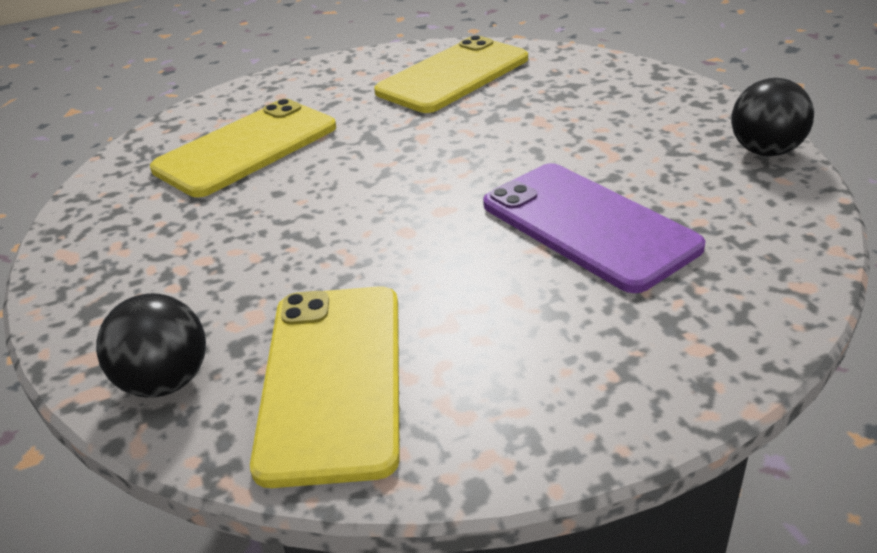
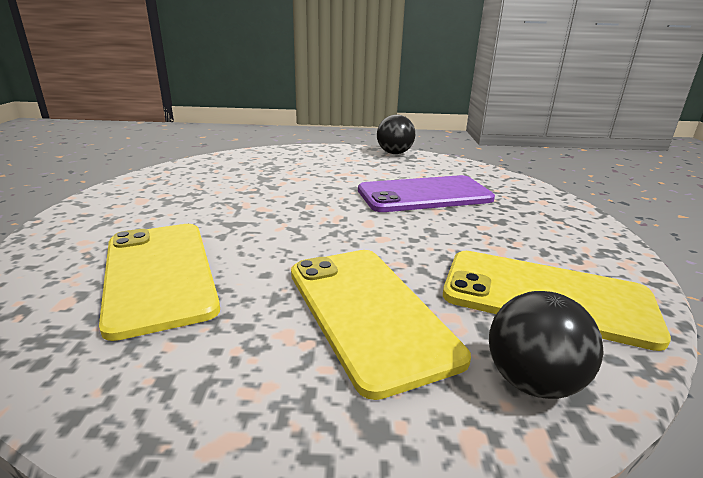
camera: 70 degrees left, 10 degrees down
(453, 75) = (193, 182): yellow phone -> yellow phone (368, 312)

